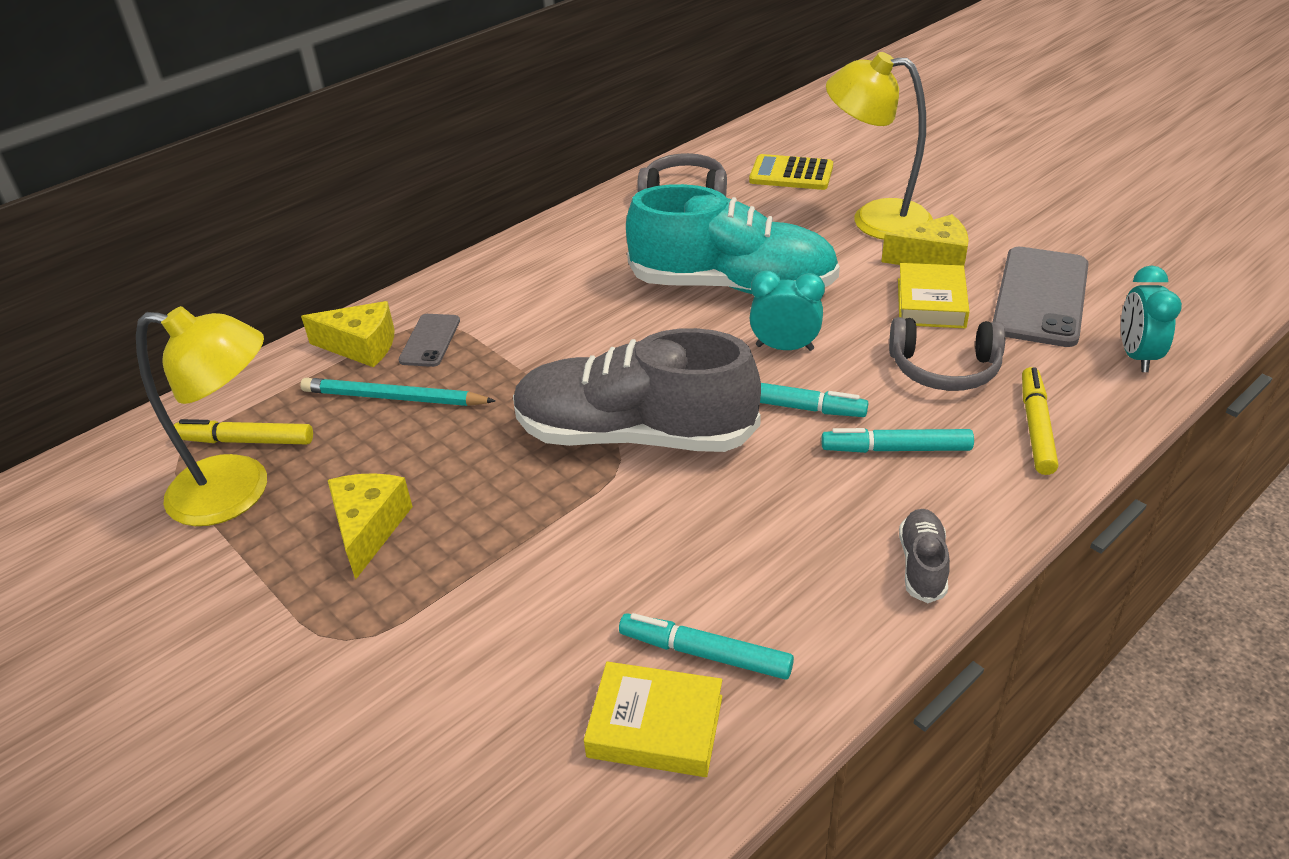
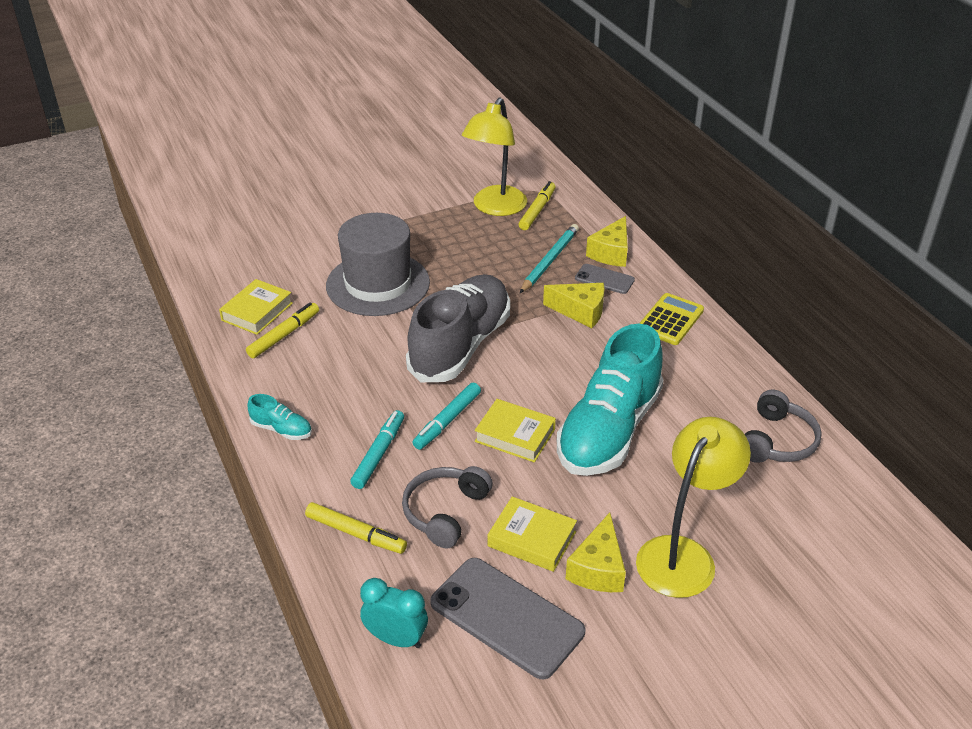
camera: 105 degrees right, 0 degrees up
(369, 528) = (441, 244): yellow cheese -> yellow cheese (580, 311)
(510, 575) = (378, 284): none -> grey hat
(705, 654) = (284, 335): turquoise marker -> yellow marker
(784, 347) = (515, 435): turquoise clock -> yellow book
(791, 174) = (794, 524): yellow calculator -> yellow calculator (670, 320)
(922, 565) = (281, 429): grey shoe -> turquoise shoe

